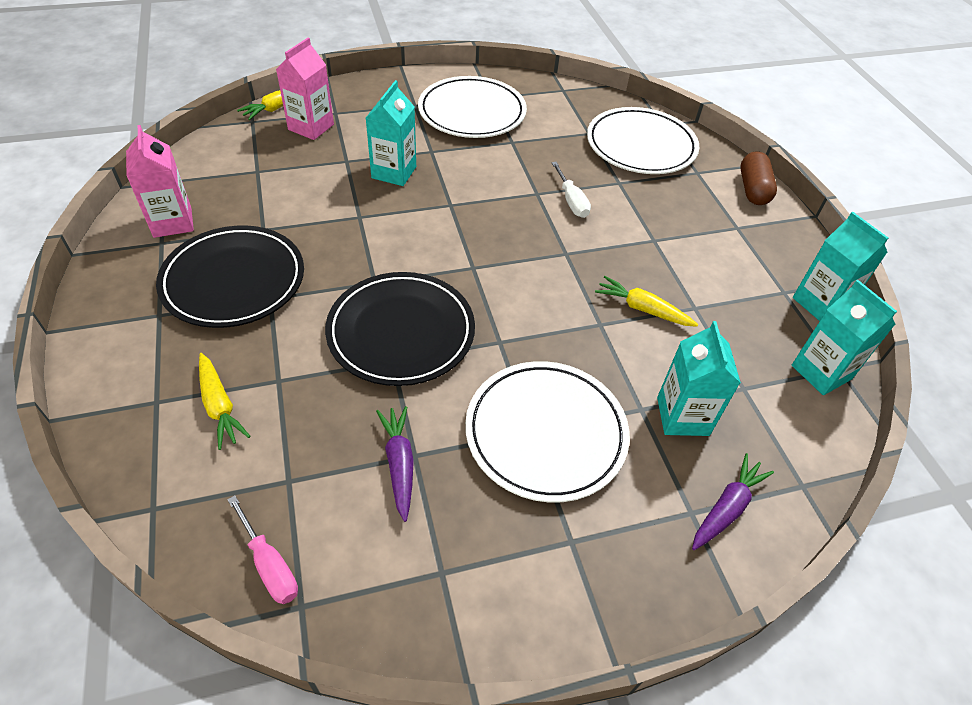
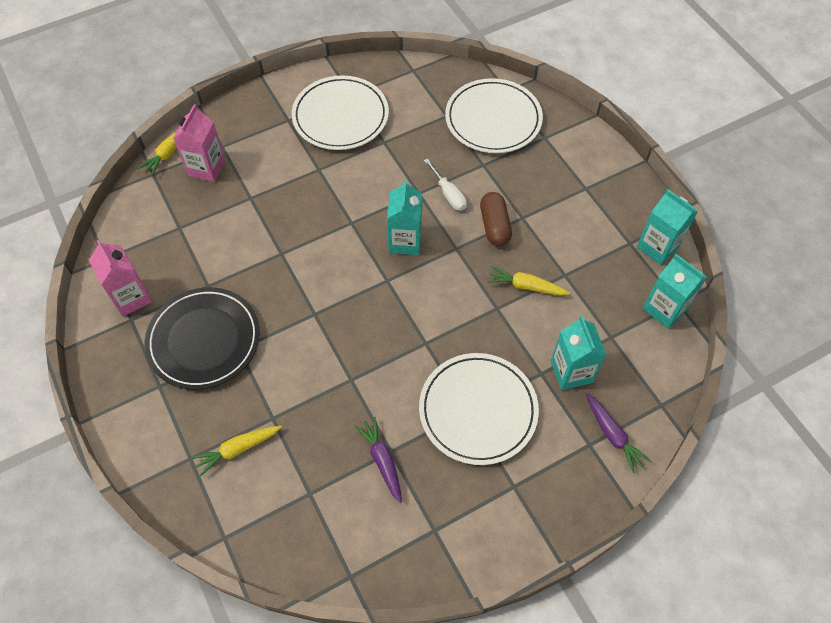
camera: 10 degrees left, 10 degrees up
(219, 406) = (238, 449): yellow carrot -> yellow carrot turned 105 degrees clockwise
(269, 564) = (319, 555): pink screwdriver -> none
(394, 172) = (294, 200): turquoise carton -> turquoise carton (405, 241)
(401, 332) = (349, 353): black plate -> none
(727, 508) = (612, 435): purple carrot -> purple carrot turned 120 degrees clockwise
(753, 189) = (592, 145): brown capsule -> brown capsule (494, 226)

